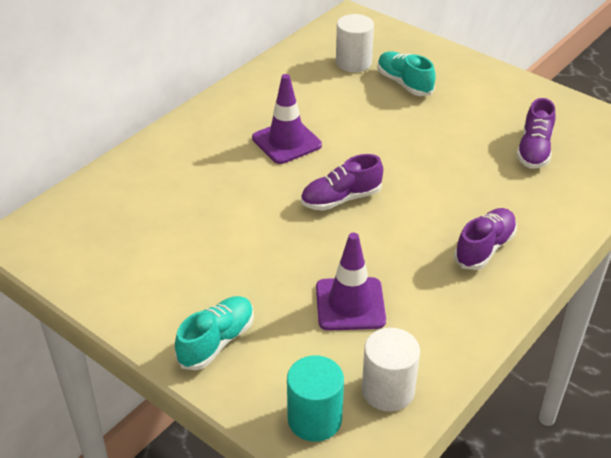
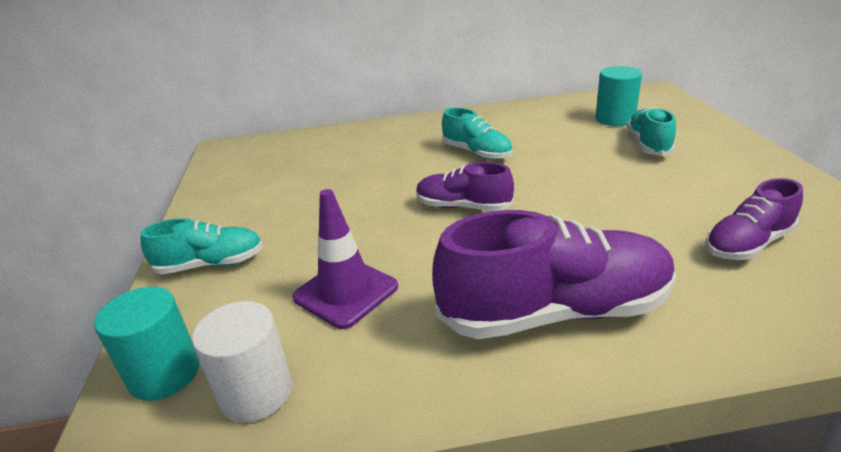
camera: 45 degrees right, 10 degrees down
(286, 142) = (477, 153): purple traffic cone -> turquoise shoe
(353, 62) = (615, 119): white cylinder -> turquoise cylinder
(484, 248) = (555, 312): purple shoe -> purple shoe, size x1.80

